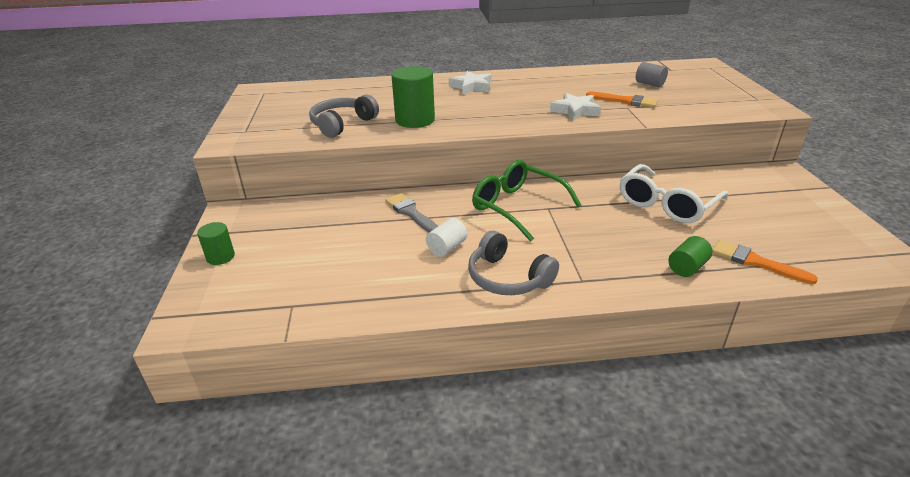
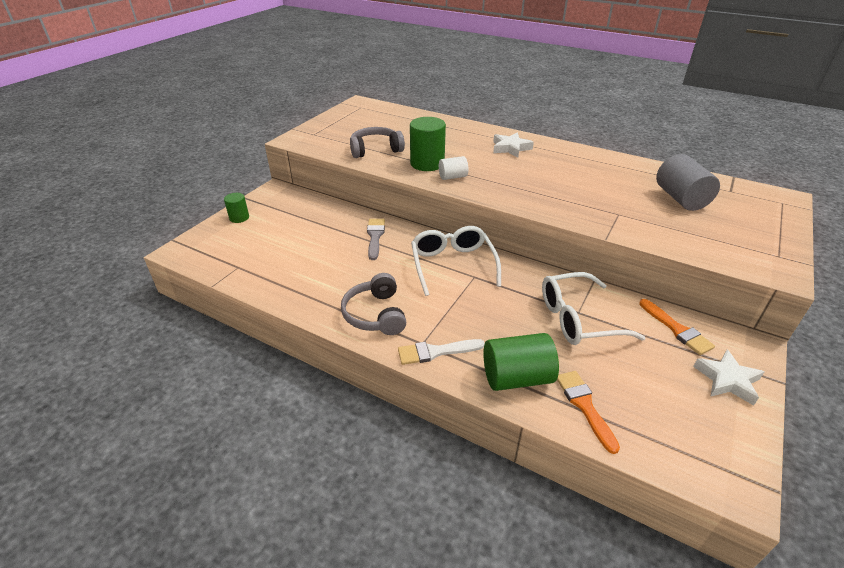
camera: 35 degrees right, 5 degrees up
(447, 248) = (365, 273): white cylinder -> white cylinder (453, 177)
(517, 207) = (452, 265): green glasses -> white glasses
(575, 111) = (564, 200): white star -> white star (727, 380)
(602, 281) = (436, 352): none -> white brush
(625, 101) = (627, 207): orange brush -> orange brush (677, 329)
(649, 84) = (680, 198): grey cylinder -> grey cylinder, size x1.77
(687, 267) = (516, 377): green cylinder -> green cylinder, size x1.77

